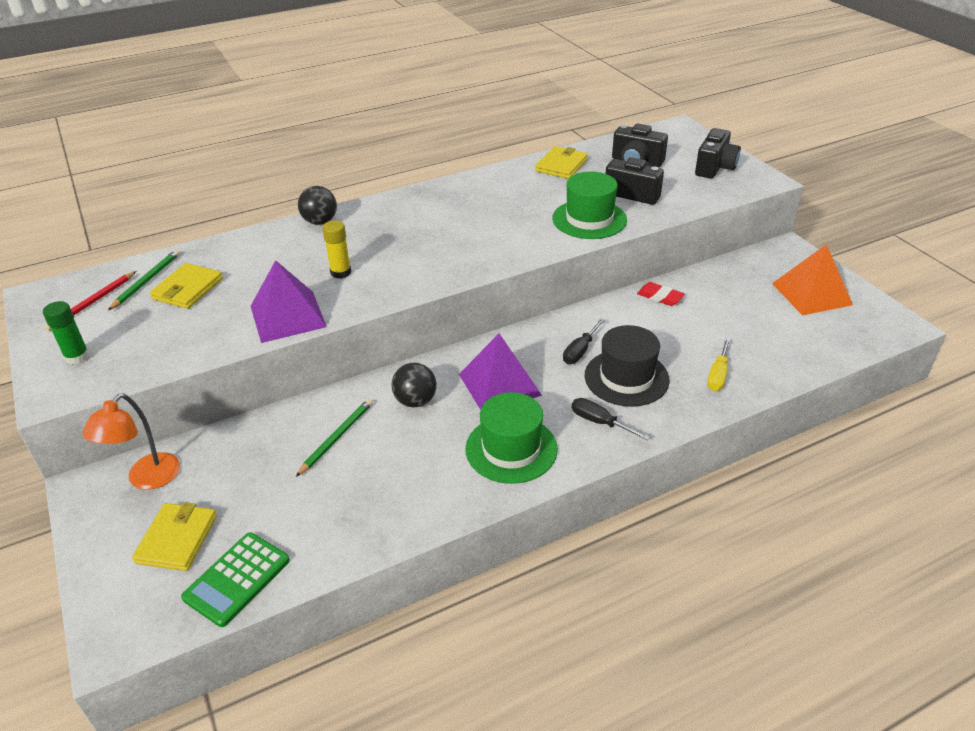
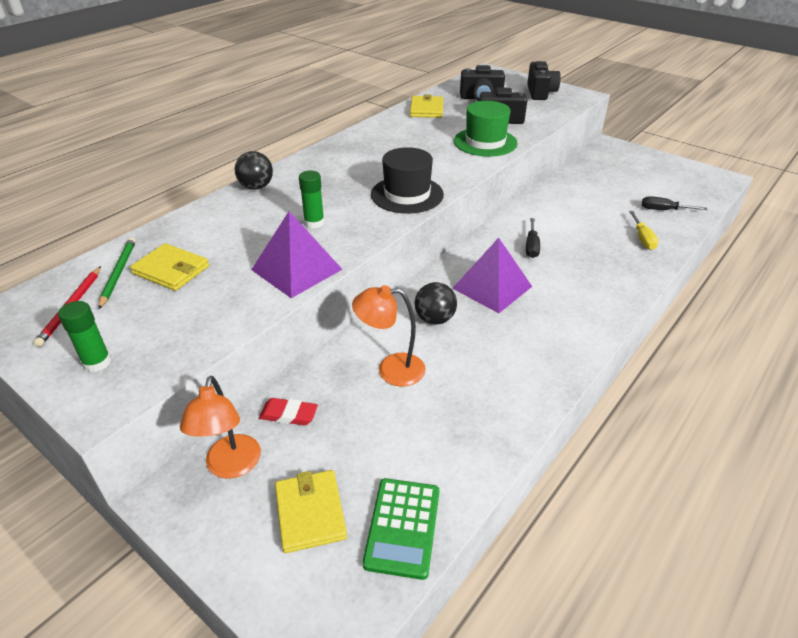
camera: 25 degrees left, 0 degrees up
(188, 289) = (171, 270): yellow wallet -> yellow wallet turned 60 degrees counterclockwise
(336, 438) = (391, 369): green pencil -> orange lamp
(340, 272) = (314, 223): yellow glue stick -> green glue stick
(511, 449) = (545, 333): green hat -> none
(600, 422) = (592, 294): black screwdriver -> black screwdriver (664, 210)
(626, 378) = (582, 257): black hat -> black hat (407, 194)
(660, 297) = (554, 195): red eraser -> red eraser (288, 415)
(811, 294) = (652, 170): orange pyramid -> none

